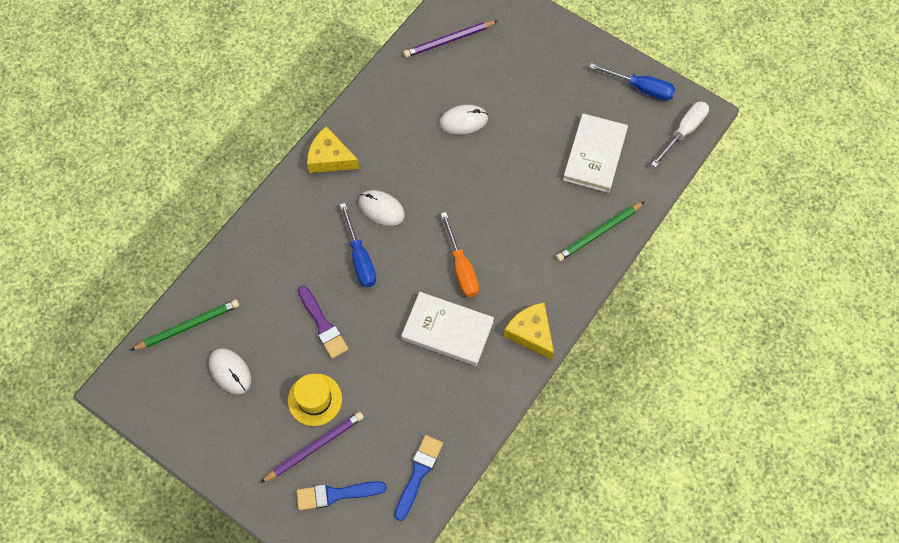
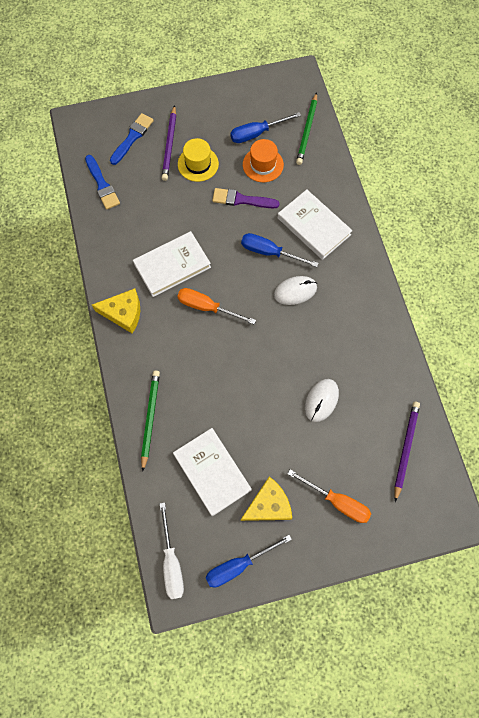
camera: 130 degrees right, 5 degrees up
(230, 372) = (257, 133): white mouse -> blue screwdriver
(265, 337) = (263, 164): none -> orange hat
(299, 241) = (313, 226): none -> white book
(330, 158) = (364, 288): yellow cheese -> yellow cheese (268, 505)
(533, 58) = (337, 501): none -> orange screwdriver

